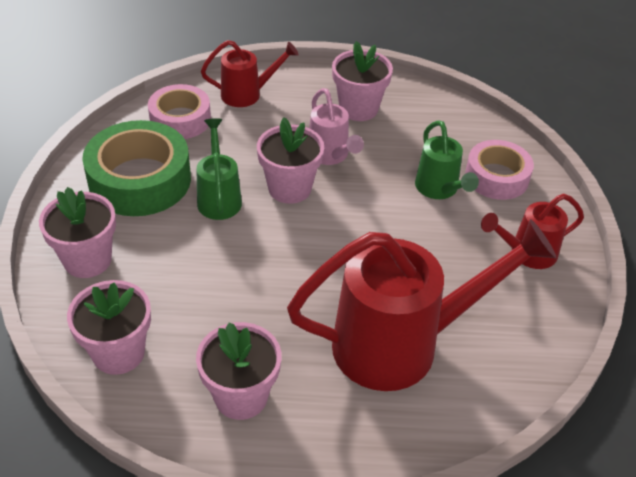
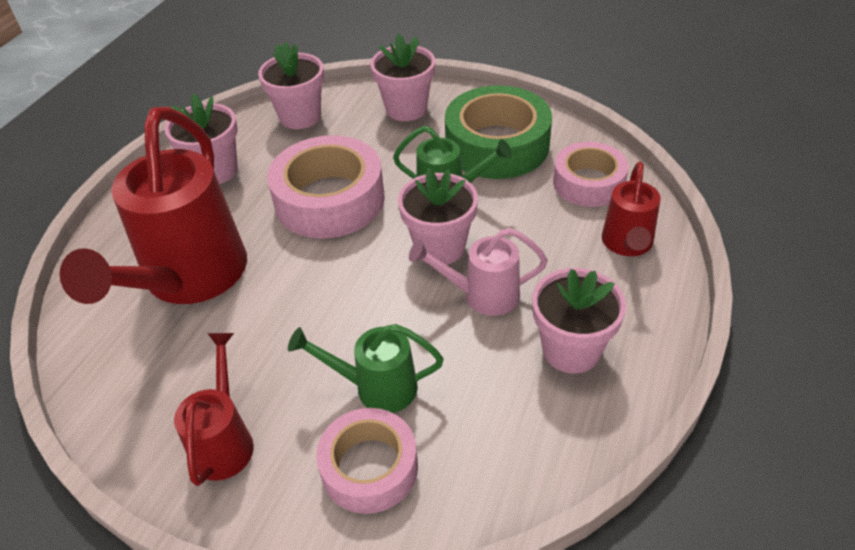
camera: 115 degrees right, 0 degrees up
(256, 277) = (329, 200): none -> pink tape

